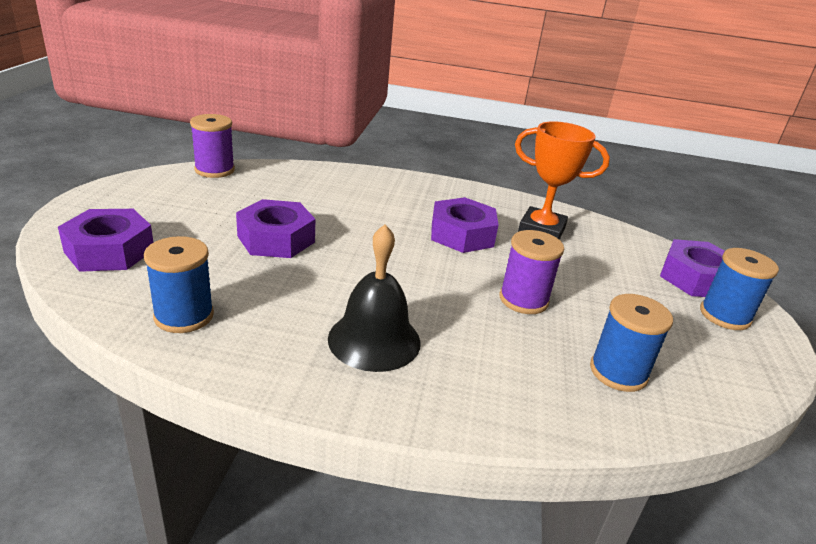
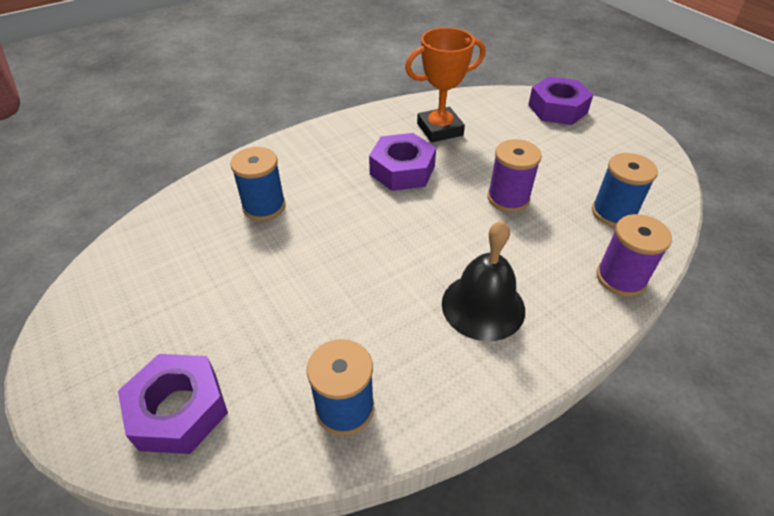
camera: 40 degrees left, 15 degrees up
(214, 170) = (120, 248): purple spool -> purple spool (621, 278)
(276, 239) = (291, 278): purple nut -> none
(724, 316) = (601, 128): blue spool -> blue spool (264, 206)

